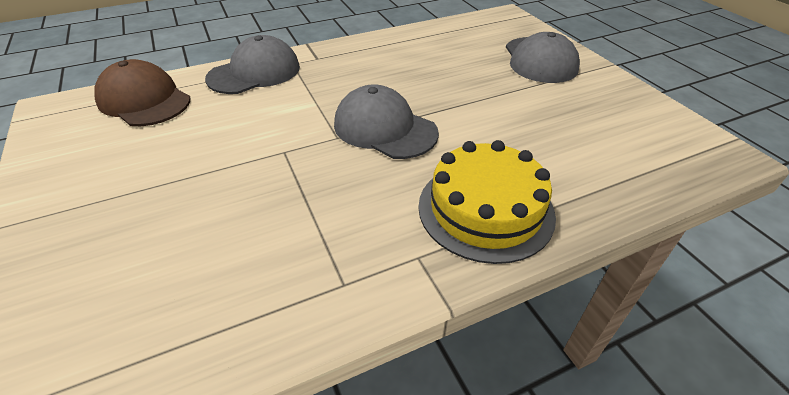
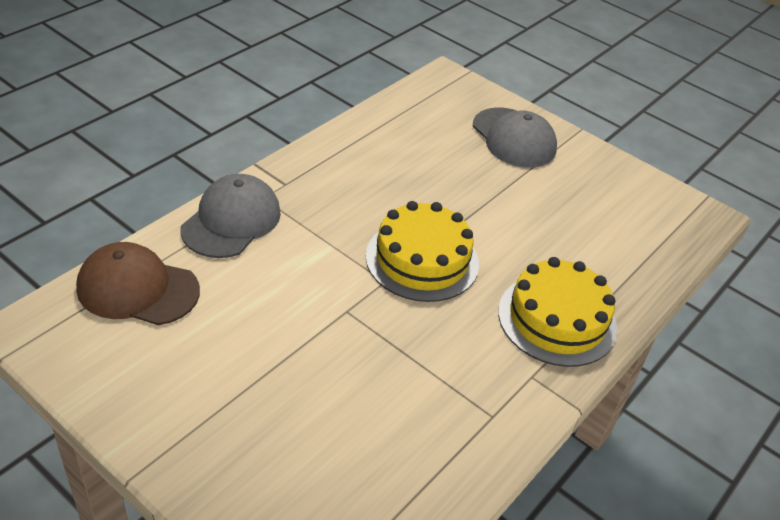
camera: 30 degrees left, 0 degrees up
(384, 128) = (422, 259): grey cap -> yellow cake

